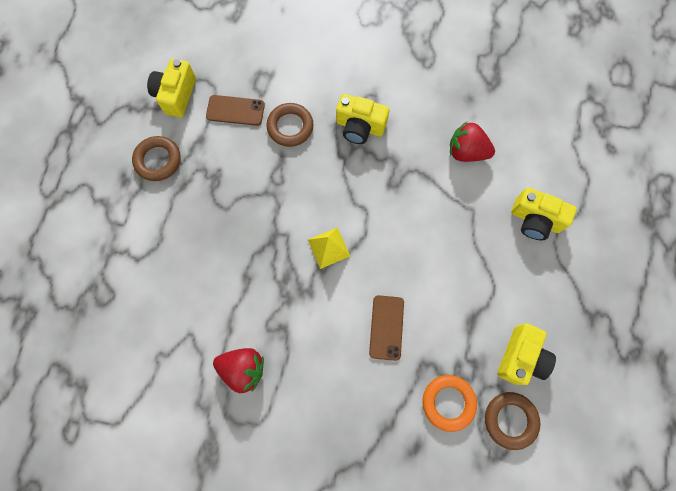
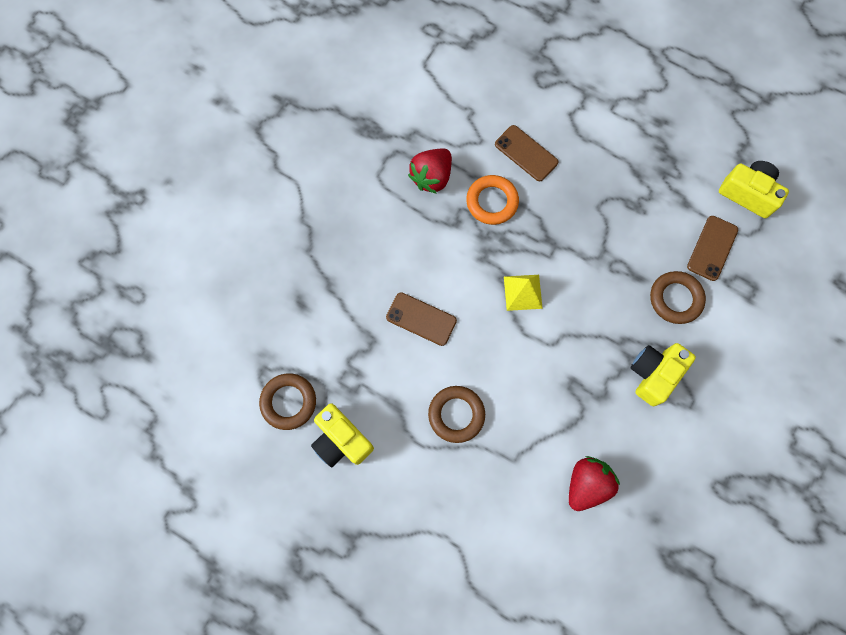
camera: 110 degrees right, 0 degrees up
(158, 160) = (673, 157): brown ring -> brown ring (456, 414)
(191, 287) = (526, 153): none -> brown phone
(448, 402) = (328, 349): orange ring -> orange ring (492, 202)
(535, 220) = (479, 526): yellow camera -> none

